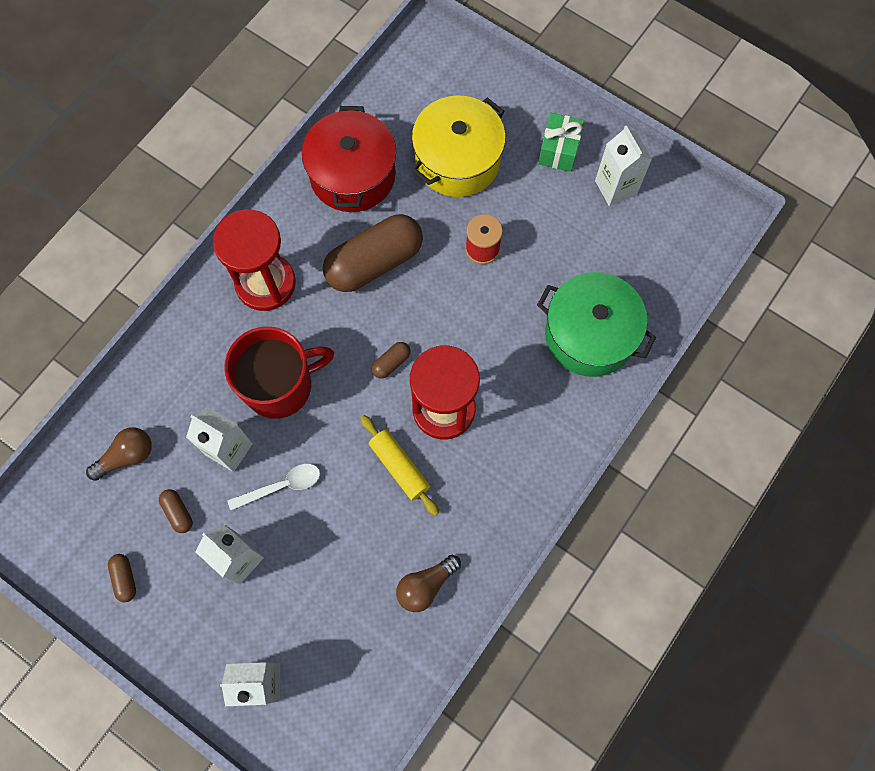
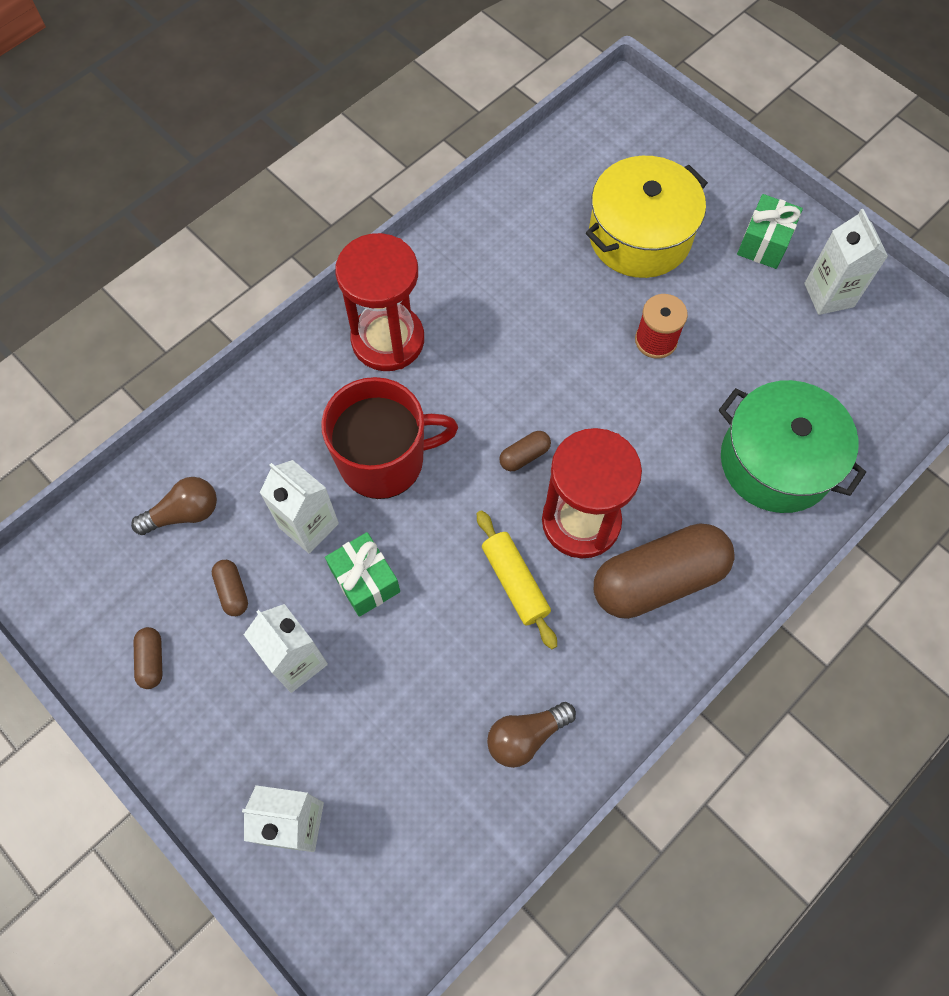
camera: 10 degrees right, 5 degrees down
(282, 486) = (365, 581): white spoon -> green gift
(353, 175) = (512, 234): red pot -> none
(374, 262) = (522, 336): brown capsule -> brown capsule (658, 579)

